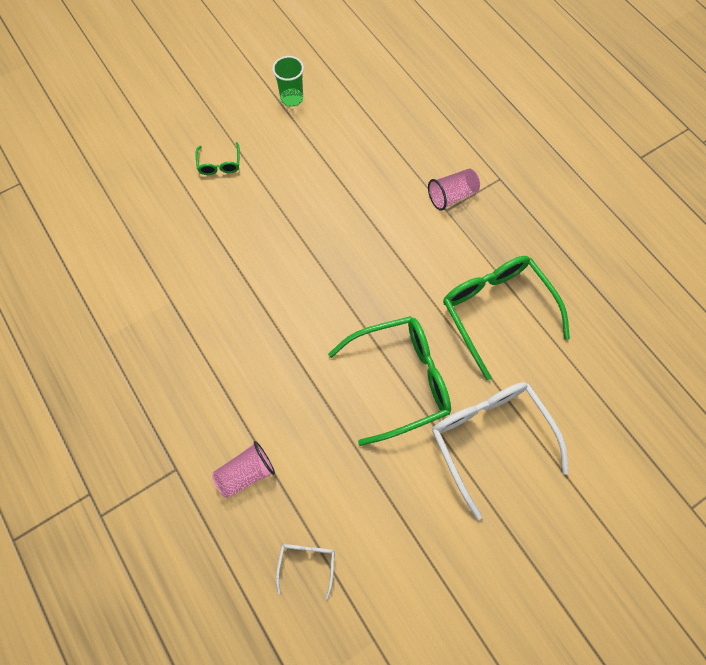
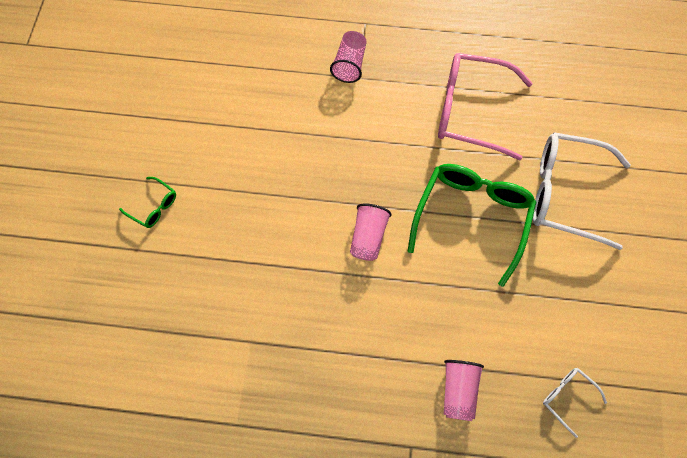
camera: 50 degrees left, 0 degrees up
(292, 98) = (146, 105): green cup -> none
(317, 317) = (368, 237): none -> pink cup
(496, 311) = (470, 111): green glasses -> pink glasses

